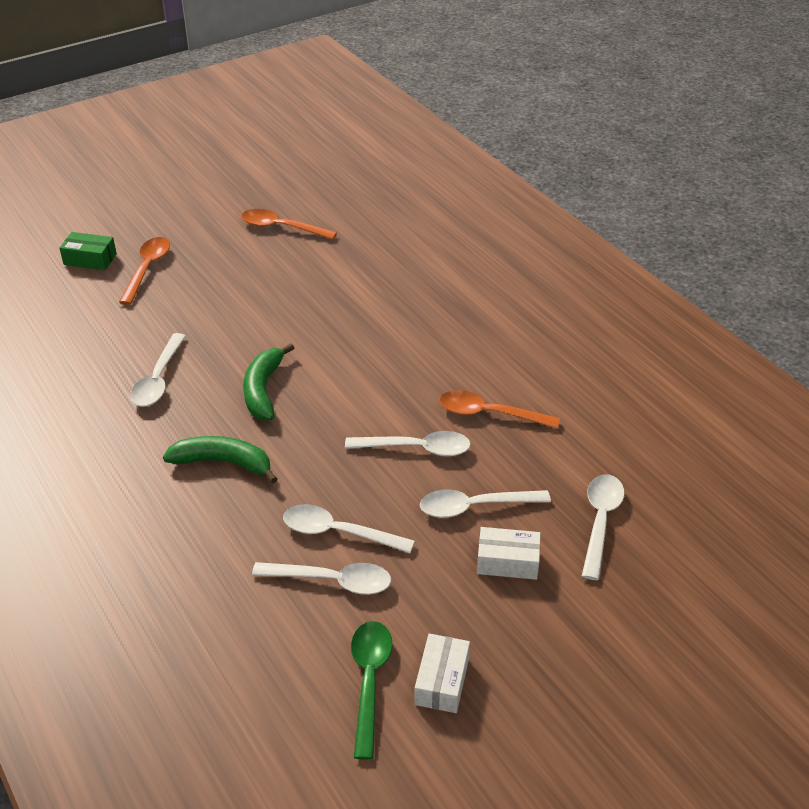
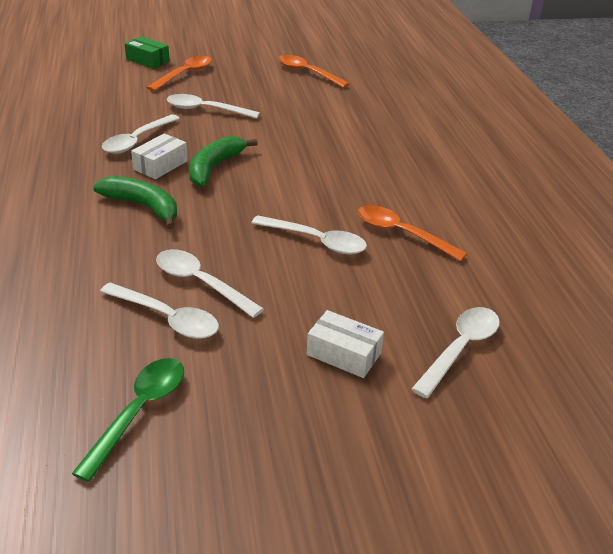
camera: 20 degrees right, 5 degrees down
(442, 681) = (208, 436): white box -> white box (160, 165)
(475, 507) = (341, 300): white spoon -> white spoon (206, 110)

